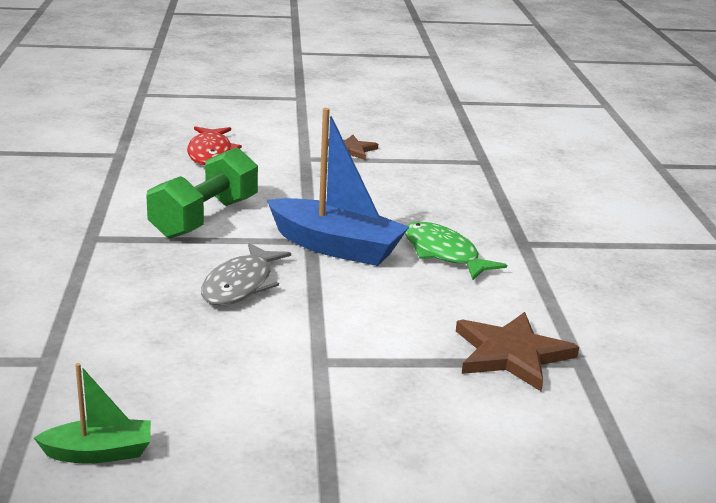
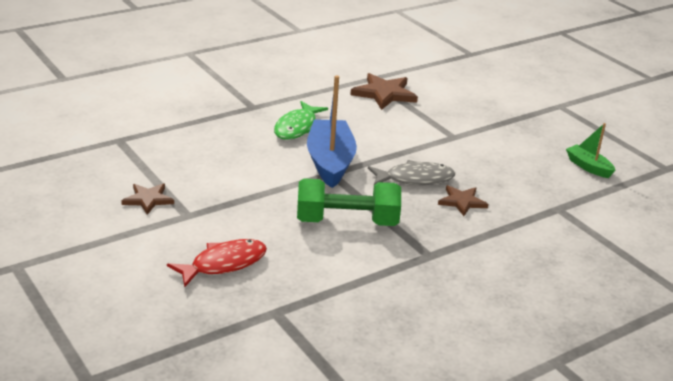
camera: 120 degrees left, 5 degrees up
(155, 295) = (462, 202): none -> brown star

